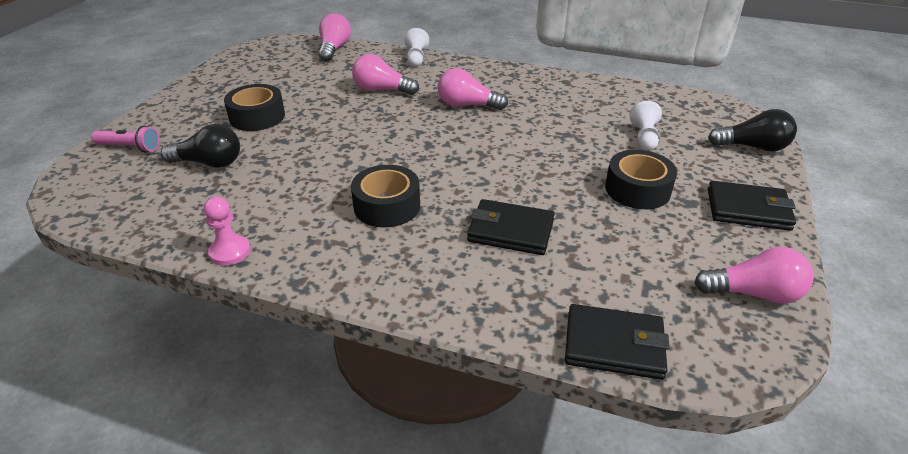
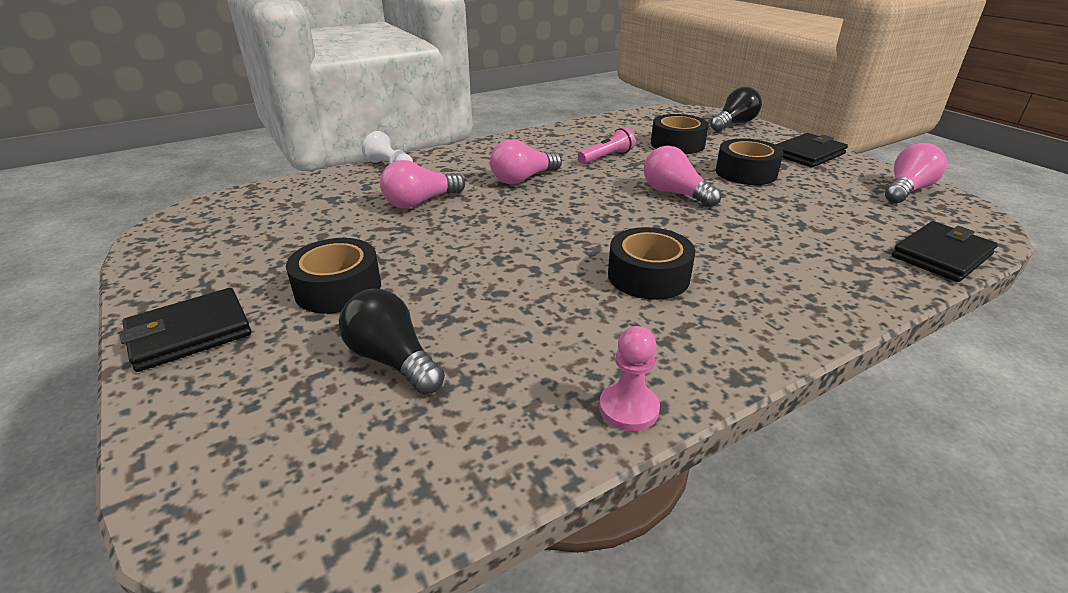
camera: 50 degrees left, 5 degrees down
(130, 147) = (225, 422): pink flashlight -> pink flashlight (606, 157)
(209, 163) = (392, 360): black light bulb -> black light bulb turned 90 degrees counterclockwise
(334, 49) = (277, 193): pink light bulb -> pink light bulb (675, 193)
(510, 231) = (754, 236): black wallet -> black wallet (190, 333)
(644, 137) = (677, 144): white pawn -> black tape

